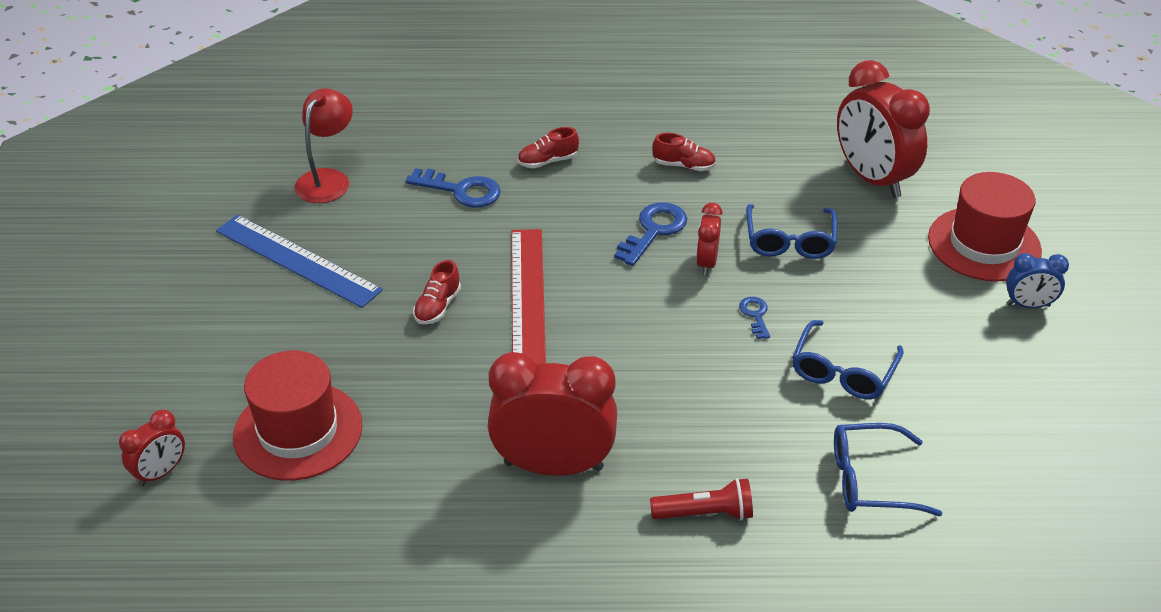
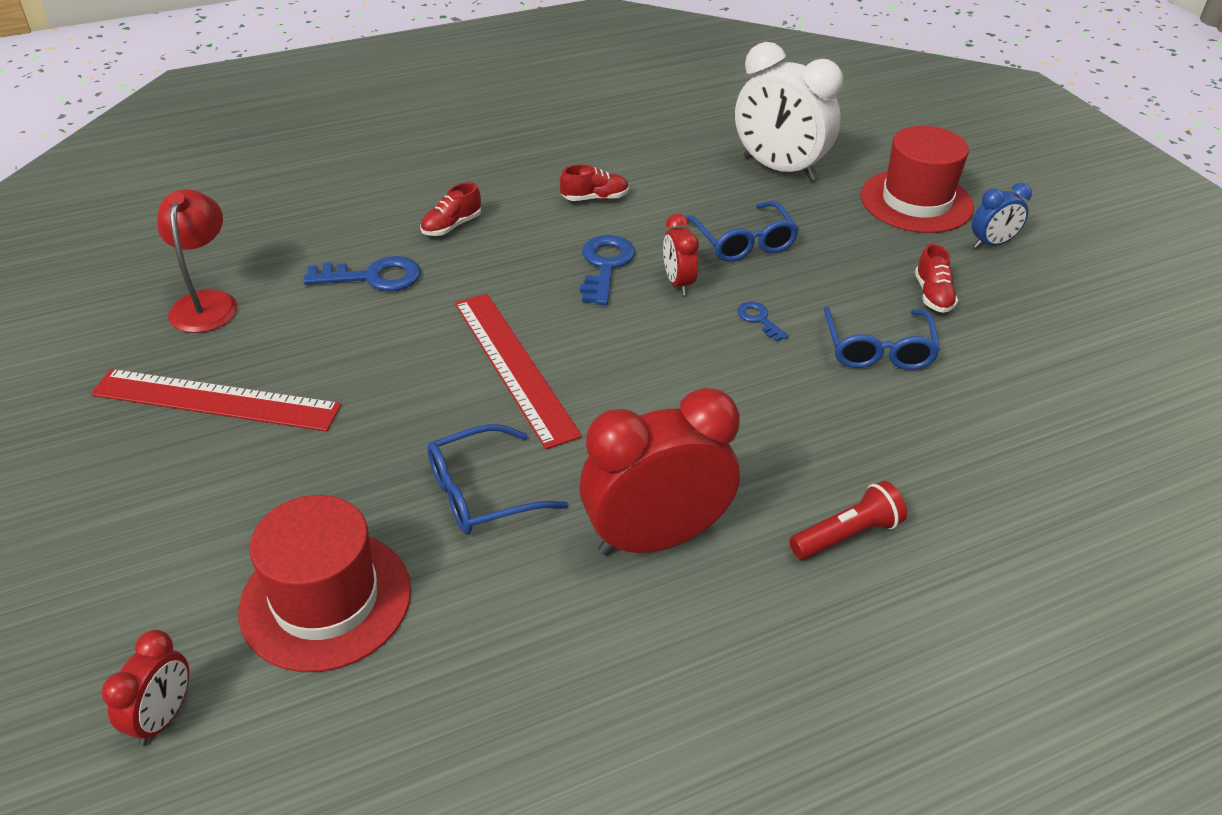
camera: 25 degrees left, 0 degrees up
(297, 260) = (216, 400): blue ruler -> red ruler
(437, 307) = (418, 405): red shoe -> red shoe (933, 295)
(871, 480) = (978, 446): blue glasses -> blue glasses (482, 493)
(872, 178) = (779, 169): red clock -> white clock

